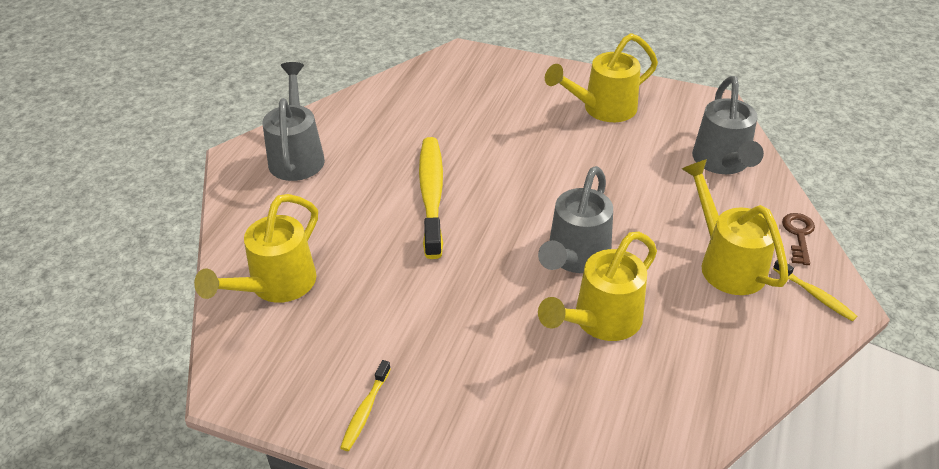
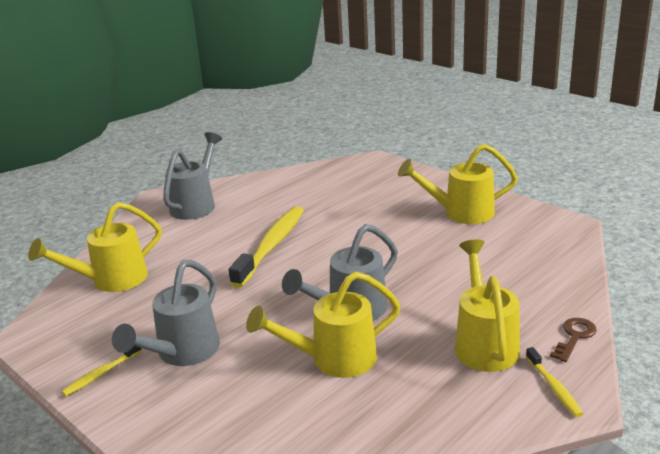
camera: 25 degrees right, 15 degrees down
(722, 163) = (541, 268): grey watering can -> grey watering can (182, 353)

